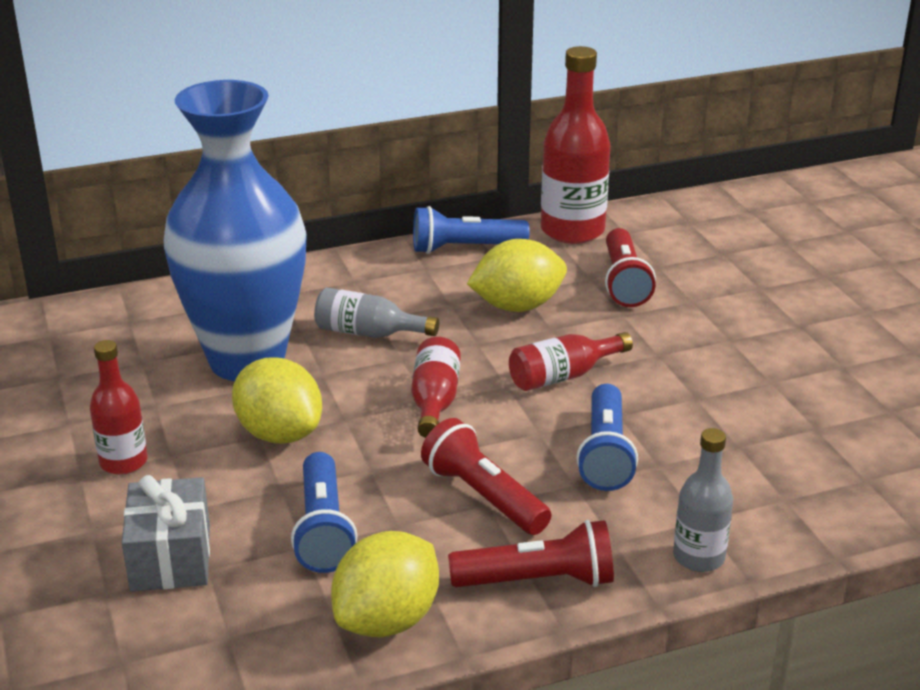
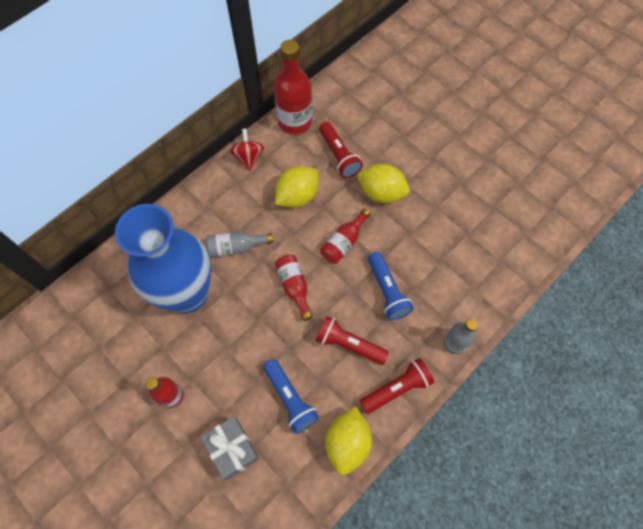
camera: 25 degrees left, 35 degrees up
(279, 434) = (234, 342): yellow lemon -> yellow lemon (381, 193)
(465, 248) = (248, 157): blue flashlight -> red spinning top

